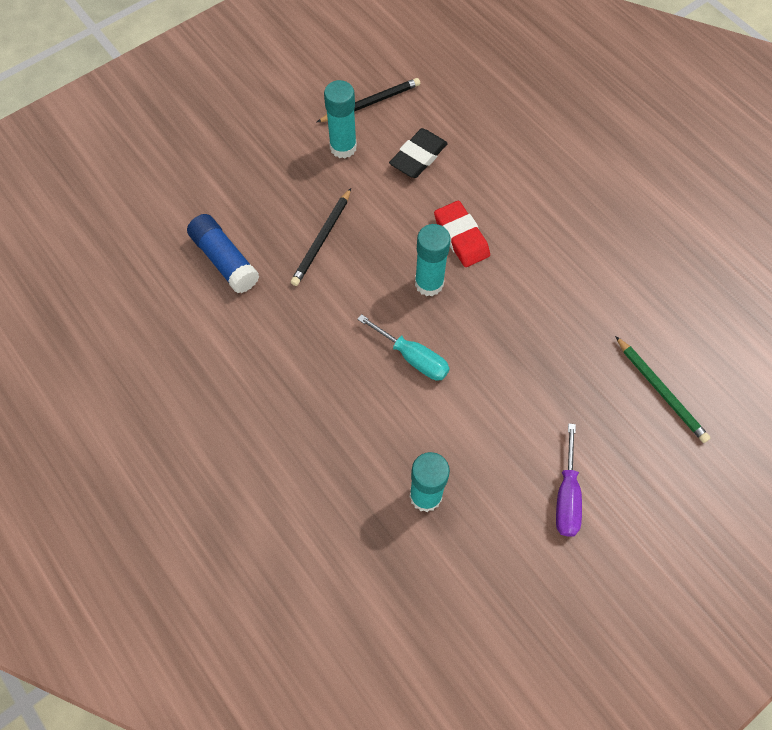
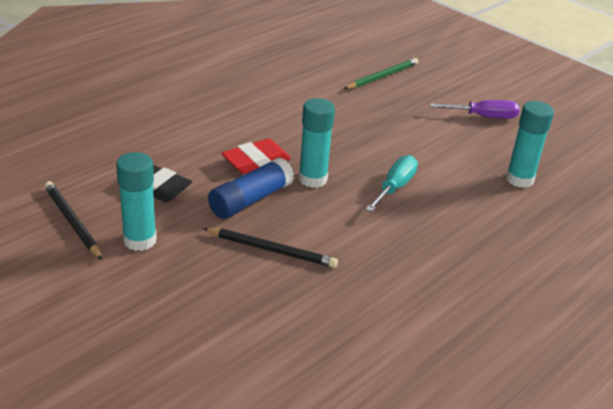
camera: 100 degrees left, 30 degrees down
(225, 260) = (313, 327): blue glue stick -> blue glue stick (250, 200)

